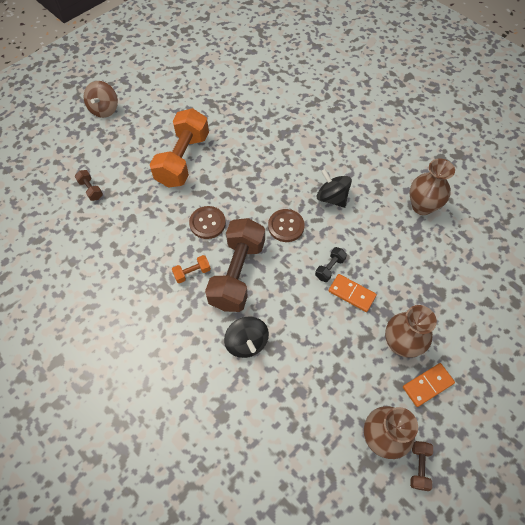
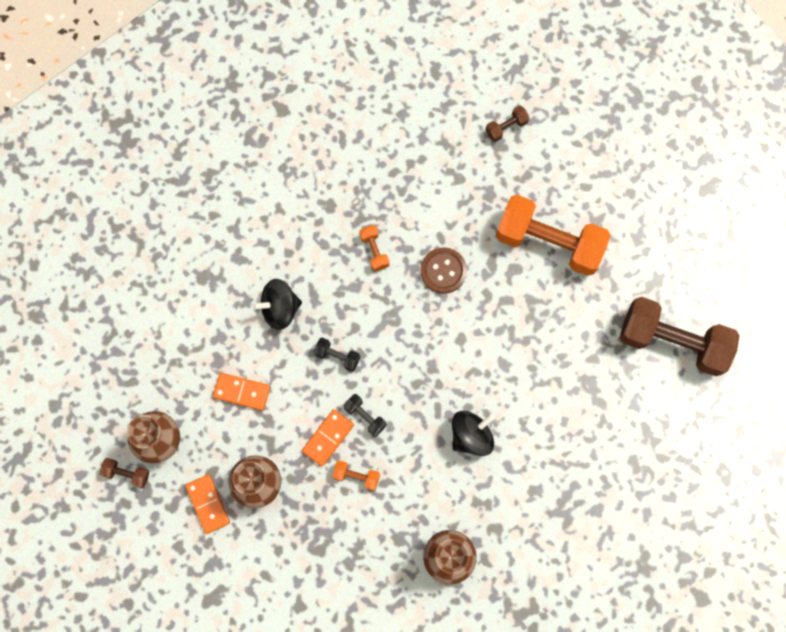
camera: 95 degrees right, 15 degrees up
(104, 109) = (646, 135): brown spinning top -> none
(237, 273) = (368, 303): brown dumbbell -> brown dumbbell (672, 341)
(283, 292) = (337, 356): none -> black dumbbell
(286, 226) = (431, 369): brown button -> none
(324, 367) = (241, 392): none -> orange domino
(377, 270) = (356, 476): none -> orange dumbbell

